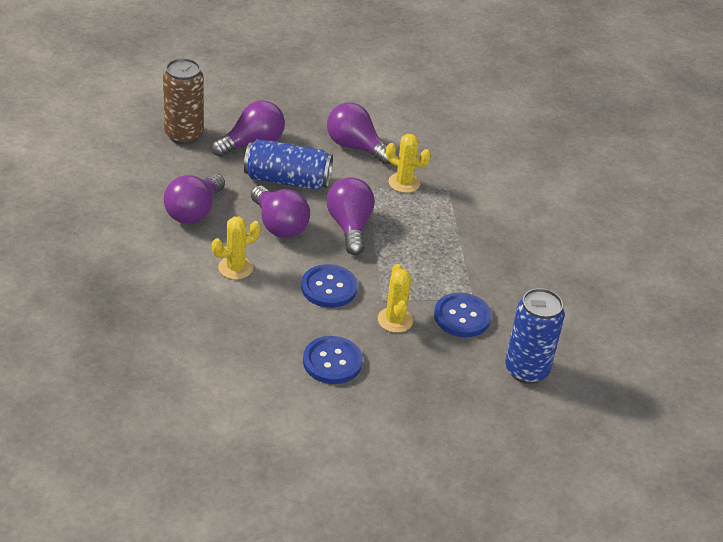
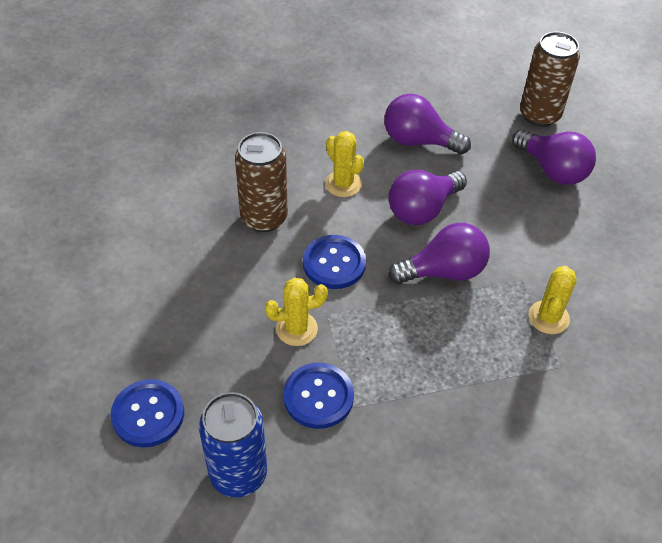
camera: 85 degrees right, 10 degrees up
(265, 325) = (264, 217): none -> brown can
(287, 180) = (503, 207): blue can -> none
(332, 362) = (220, 278): blue button -> blue button (148, 414)
(355, 147) = (596, 262): purple light bulb -> none

